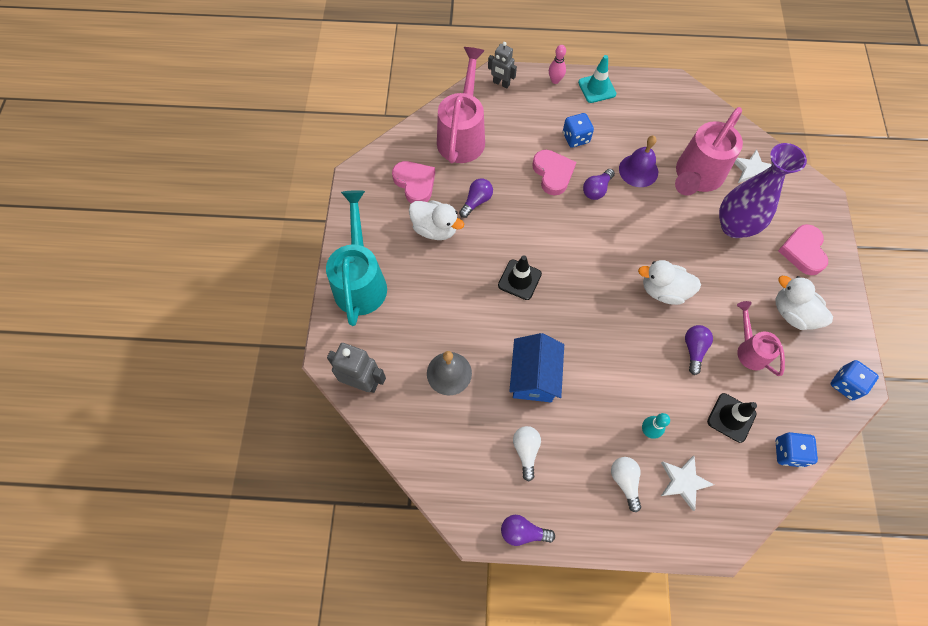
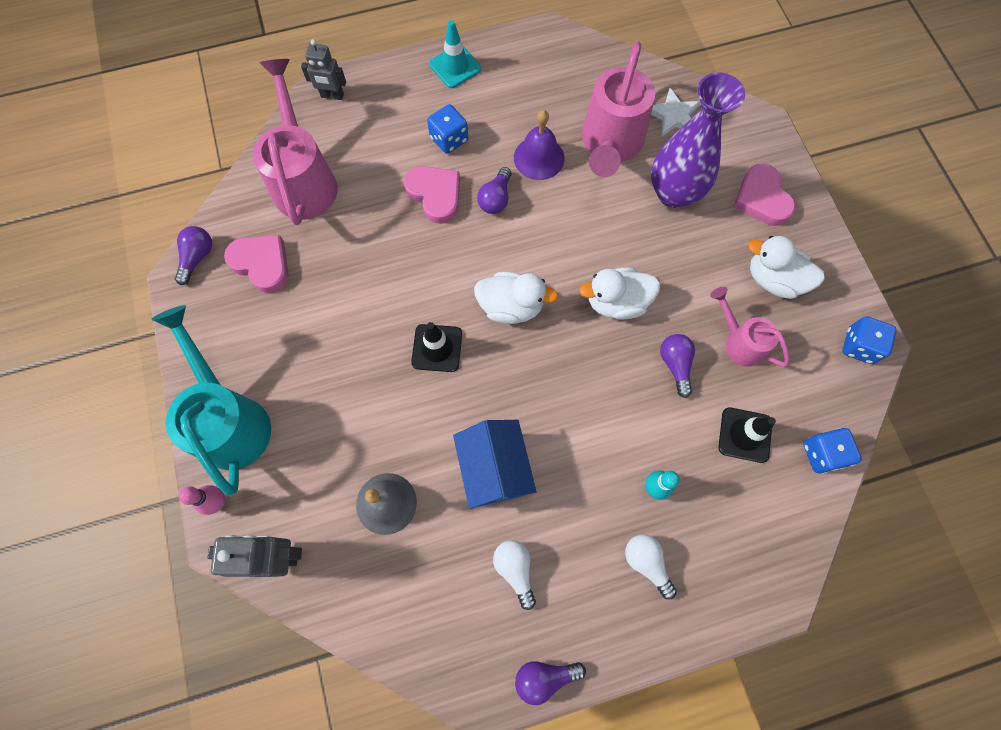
camera: 20 degrees left, 5 degrees up
(435, 229) = (307, 316): white duck -> white duck (511, 306)
(476, 201) = (350, 262): purple light bulb -> purple light bulb (197, 257)
(555, 80) = (400, 71): pink bowling pin -> pink bowling pin (218, 502)
(683, 482) = (715, 537): white star -> none

